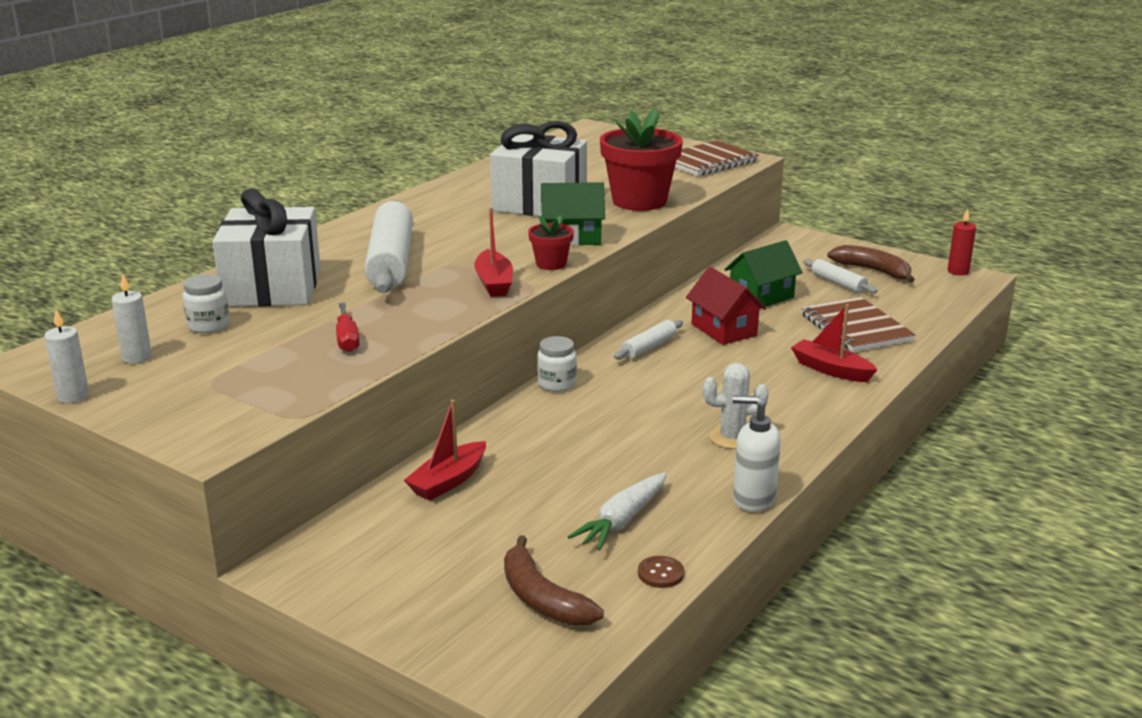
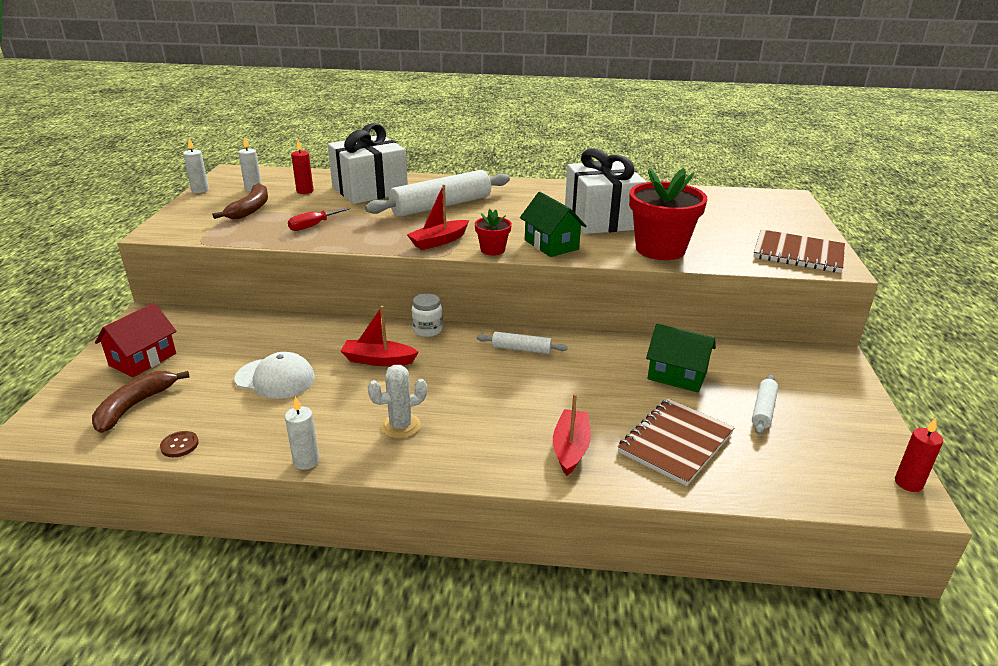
camera: 60 degrees right, 5 degrees up
(208, 326) = (305, 191): white jar -> red candle
(448, 481) = (267, 332): red boat -> red boat (378, 360)
(570, 492) = (275, 378): none -> white cap
(622, 520) = (246, 409): white carrot -> none
(724, 330) = (589, 374): red house -> red house (143, 359)
(732, 438) = (400, 426): white cactus -> white cactus turned 75 degrees counterclockwise
(753, 499) = (306, 461): white soap dispenser -> white candle
(873, 271) = (824, 424): brown banana -> brown banana (250, 209)

